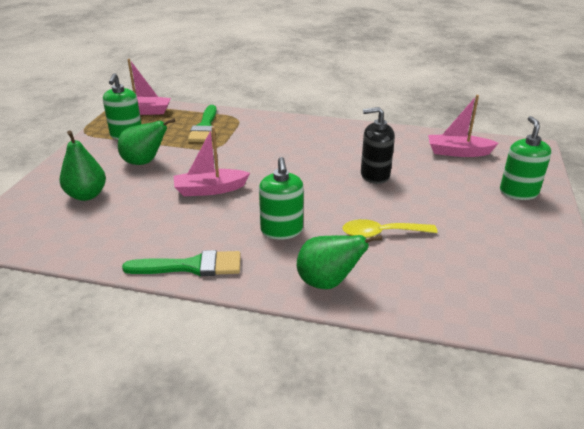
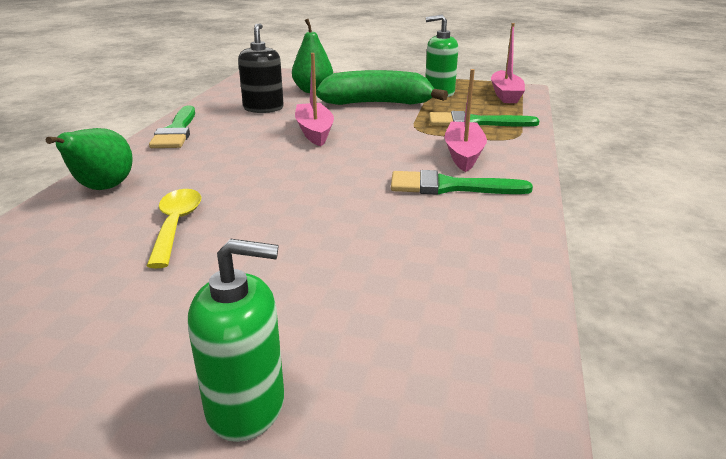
camera: 90 degrees right, 5 degrees down
(145, 162) = (377, 104): green pear -> green banana
(281, 230) = (216, 166): green soap dispenser -> none
(314, 142) = (449, 187): none -> green brush
(374, 175) = (341, 230): black soap dispenser -> black soap dispenser (263, 108)
(458, 152) = (443, 339): pink boat -> pink boat (463, 154)

